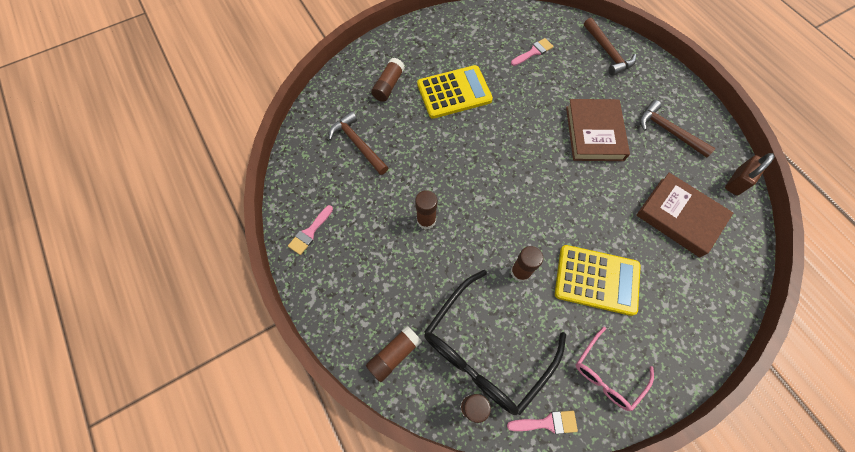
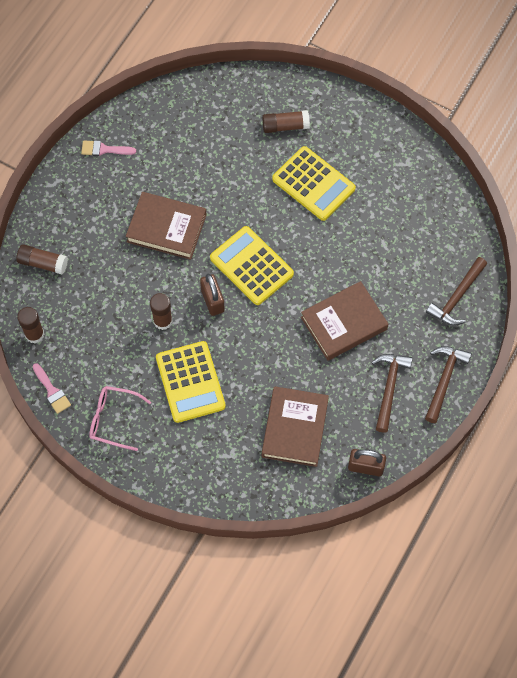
camera: 60 degrees right, 0 degrees up
(357, 144) = (207, 136): brown hammer -> brown hammer (444, 380)
(426, 220) = (166, 228): brown glue stick -> brown book
(485, 350) = (82, 324): black glasses -> none
(504, 172) = (251, 266): none -> yellow calculator
(521, 219) = (212, 300): none -> brown padlock
(533, 52) = (410, 229): pink brush -> none

